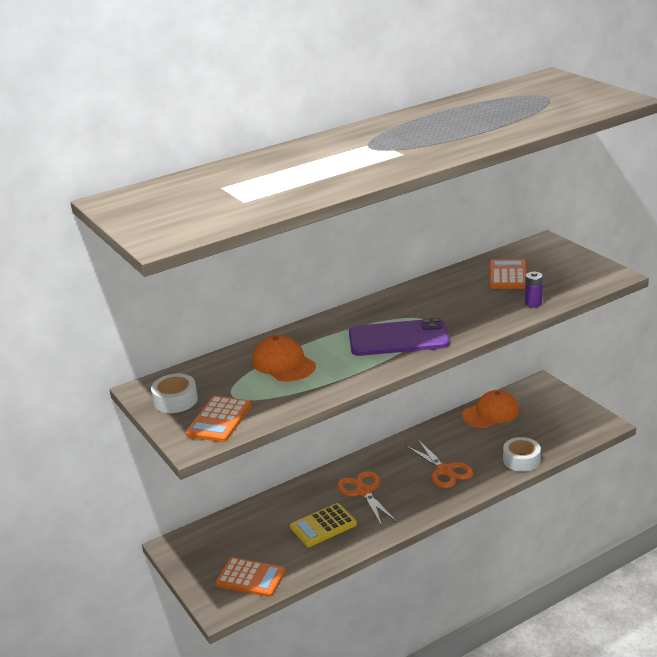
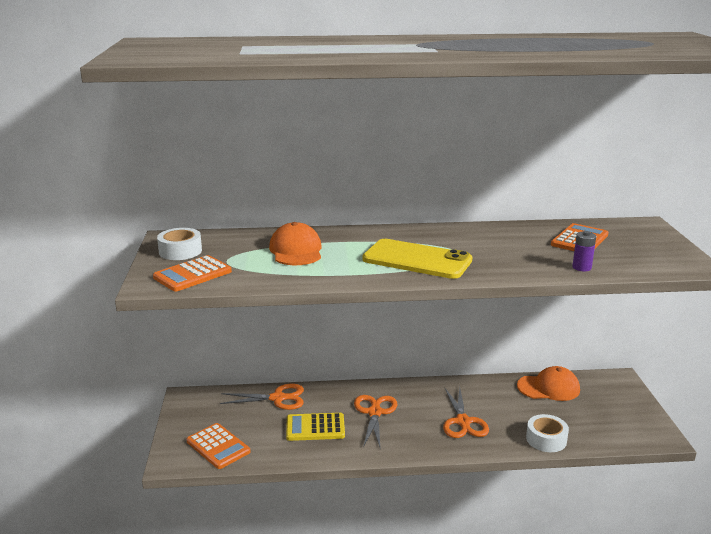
camera: 25 degrees right, 5 degrees down
(263, 512) = (277, 398): none -> orange scissors
(398, 339) = (417, 260): purple phone -> yellow phone

